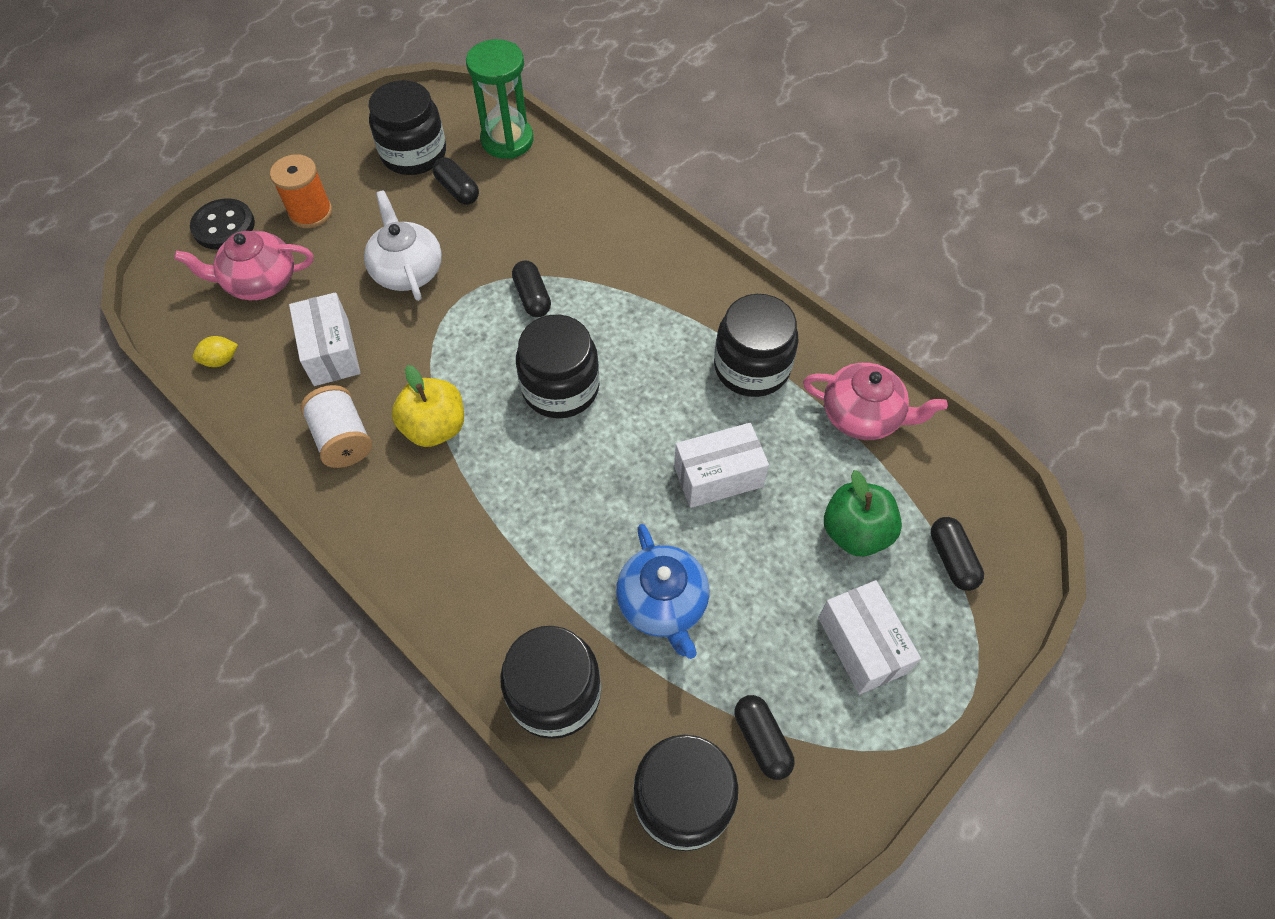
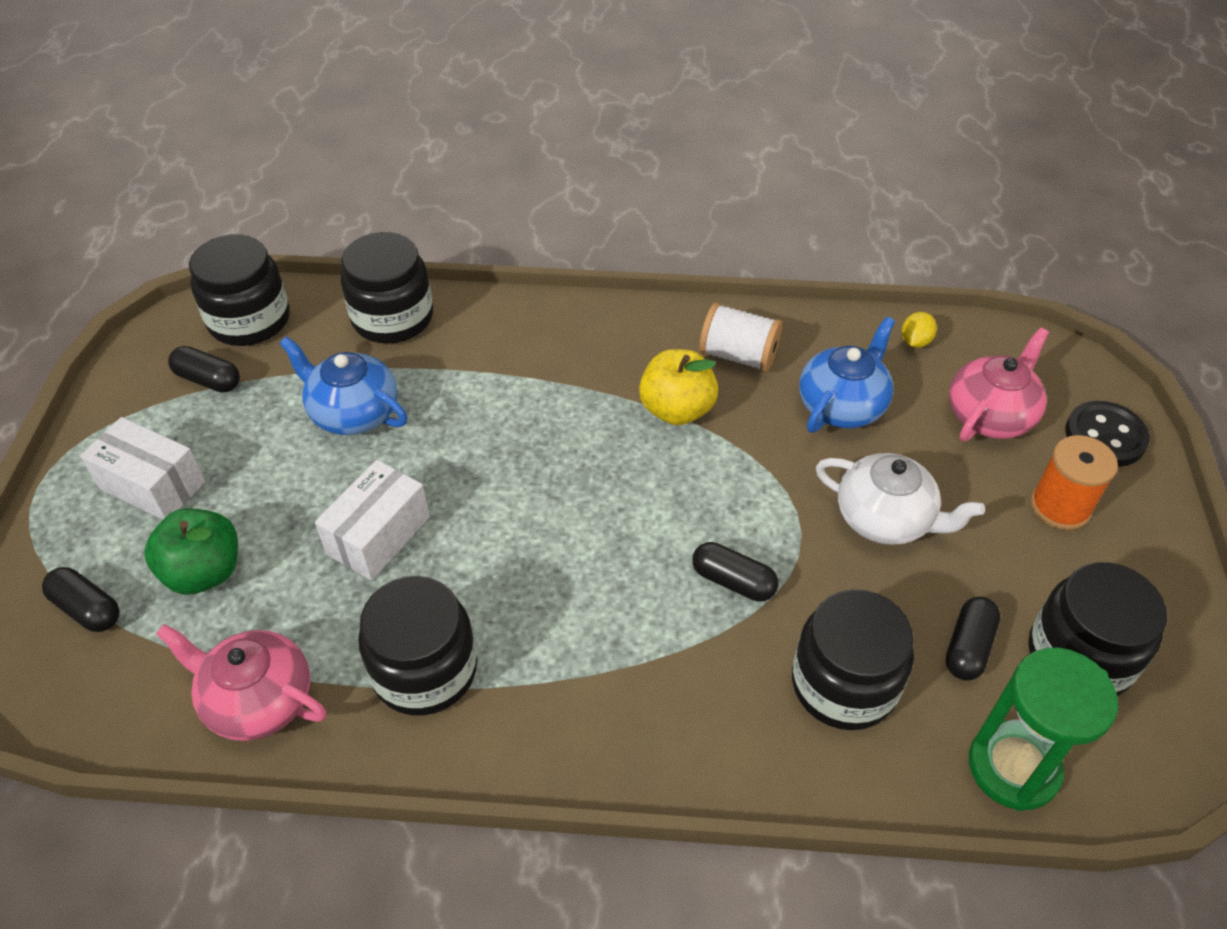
camera: 140 degrees right, 10 degrees down
(331, 352) = (842, 405): white box -> blue teapot
(457, 190) = (968, 647): black capsule -> black capsule turned 75 degrees counterclockwise
(560, 388) = (605, 513): black jar -> black jar (844, 684)
(862, 416) = (257, 700): pink teapot -> pink teapot turned 45 degrees clockwise

